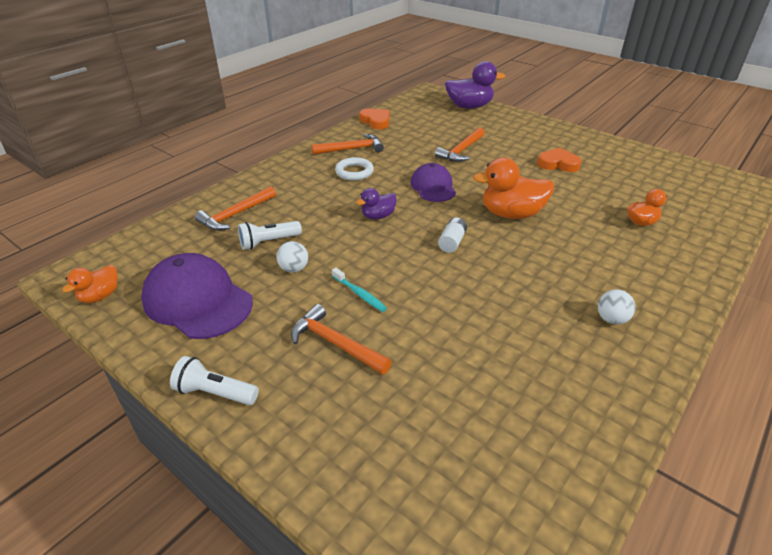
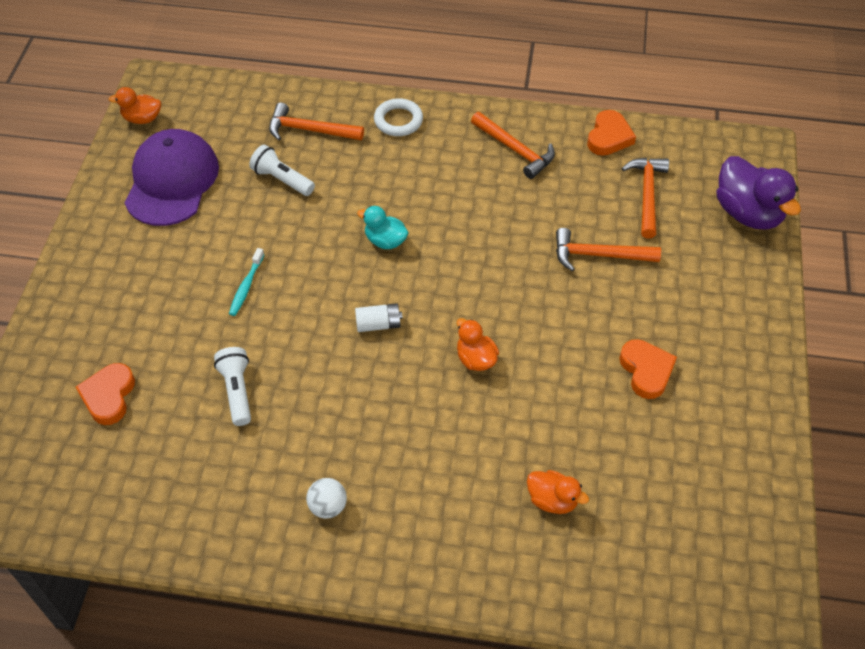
camera: 60 degrees right, 15 degrees up
(215, 392) = (80, 254): white flashlight -> white flashlight (237, 391)
(294, 269) = (253, 220): white ball -> none
(335, 343) = (172, 301): orange hammer -> orange hammer (647, 194)
(354, 172) = (462, 178): white ring -> white ring (398, 120)
(378, 216) = (385, 241): purple duck -> turquoise duck
(416, 425) = (108, 396): none -> orange heart
(433, 186) = (484, 262): purple cap -> none
(511, 214) = (475, 359): orange duck -> orange duck, size x0.56

